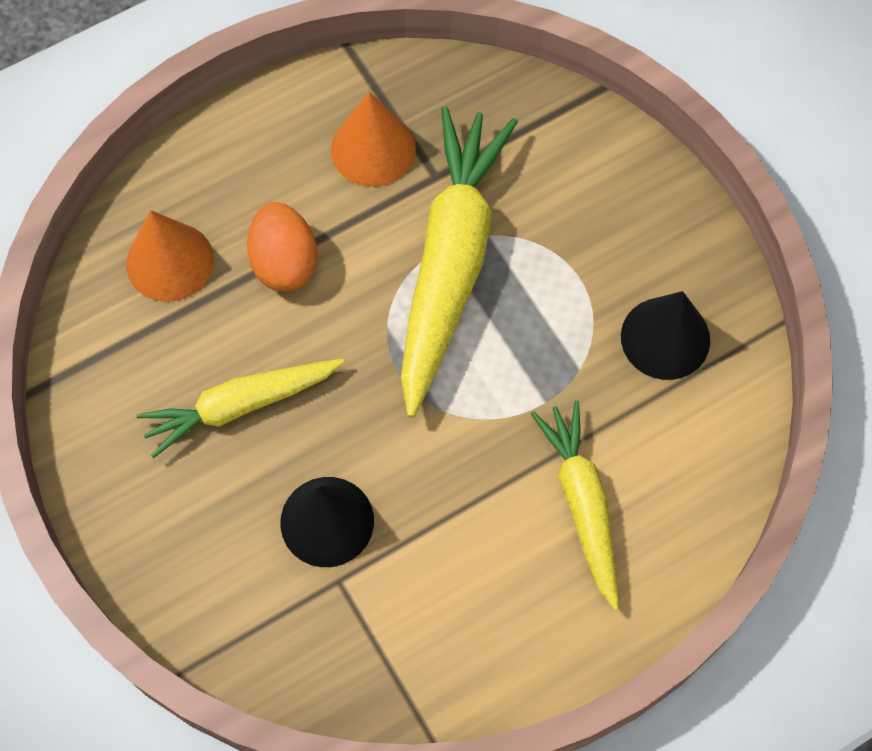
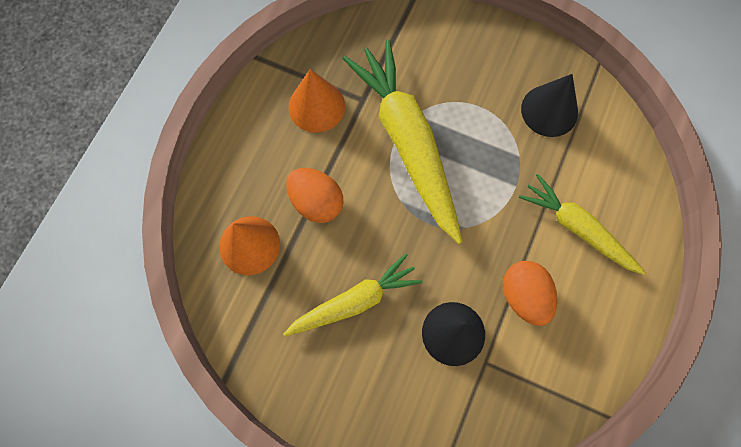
camera: 35 degrees left, 5 degrees up
(240, 406) = (354, 301): yellow carrot -> yellow carrot turned 150 degrees counterclockwise
(447, 538) = (524, 296): none -> orange egg

